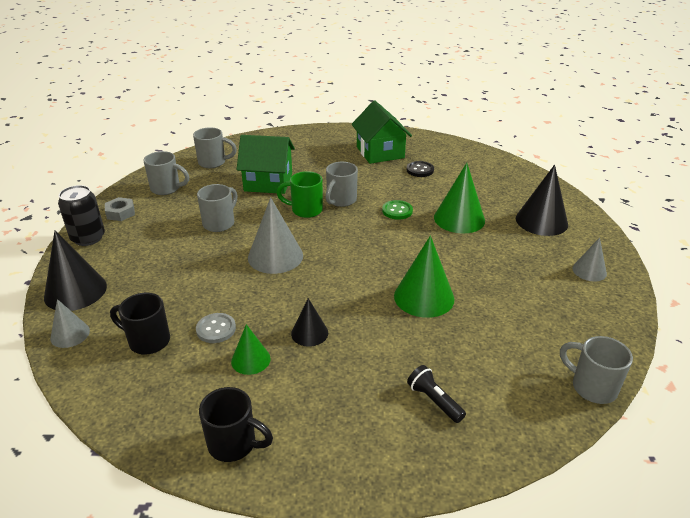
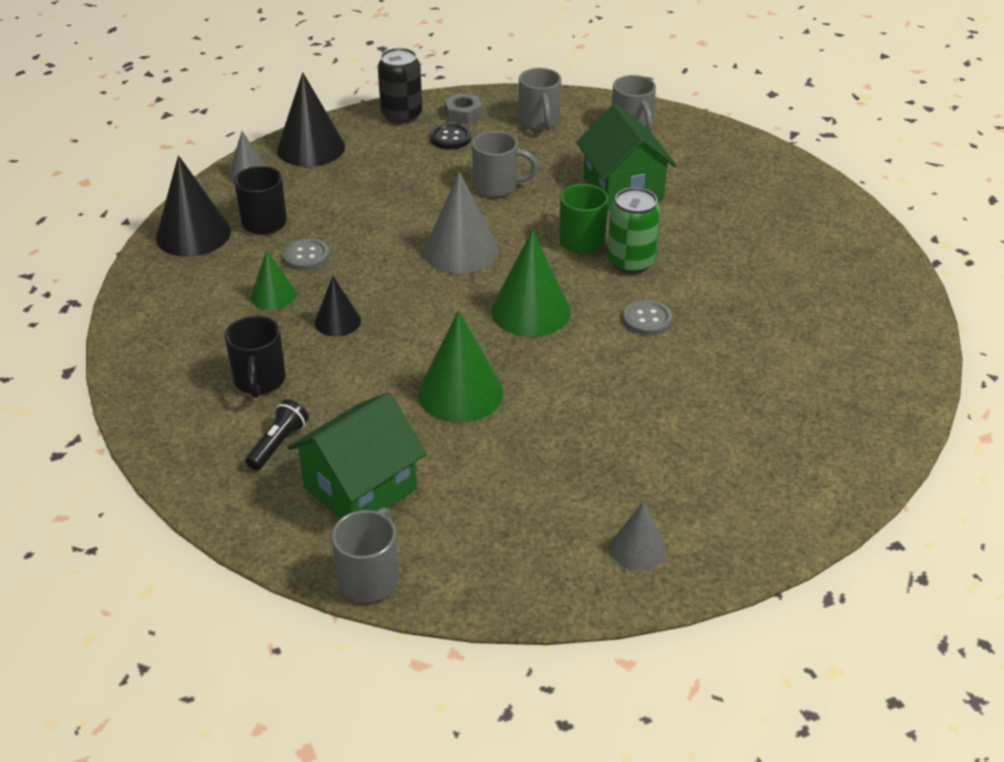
camera: 65 degrees right, 5 degrees up
(234, 444) = (158, 325): black mug -> black mug (259, 381)
(341, 200) = (631, 262): grey mug -> green can
(380, 152) = (806, 258): green house -> green house (360, 488)
(397, 211) = (647, 319): green button -> grey button
(420, 170) = (789, 312): black button -> black button (450, 138)
(459, 219) = (676, 384): green cone -> green cone (530, 311)
(541, 221) = (745, 474): black cone -> black cone (193, 234)

